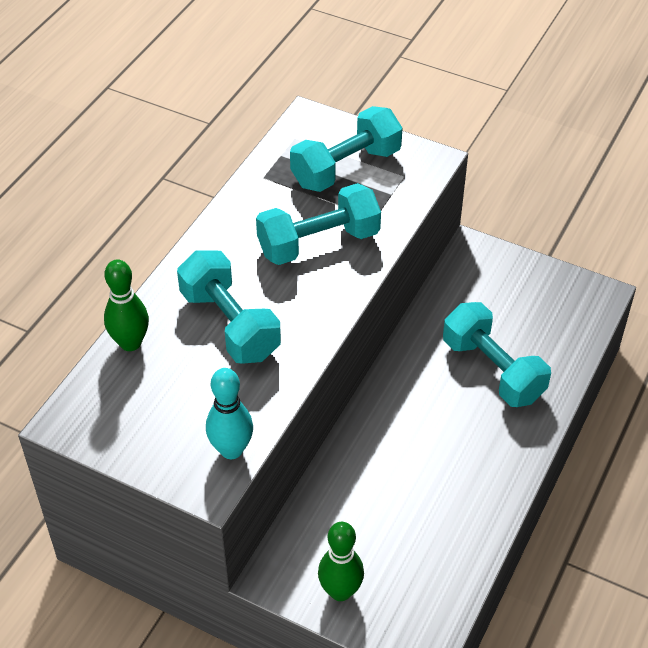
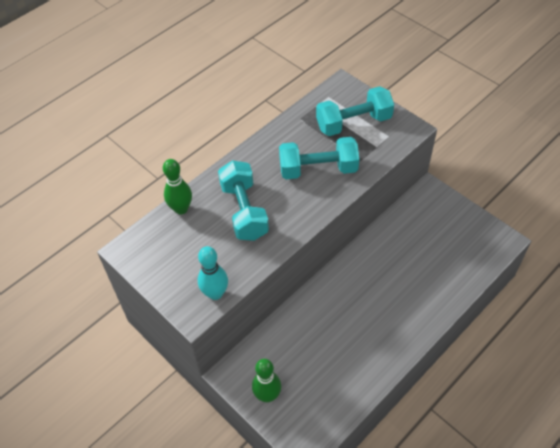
camera: 20 degrees right, 5 degrees up
(493, 370) = (414, 275): turquoise dumbbell -> none

